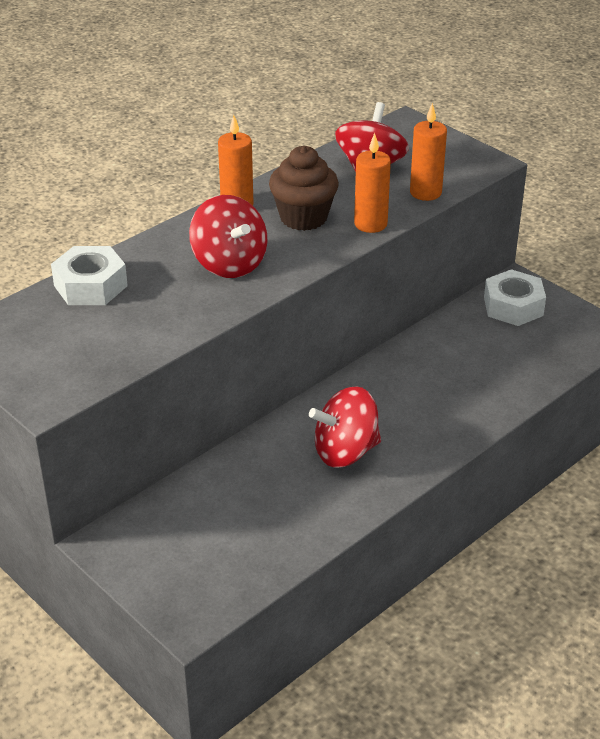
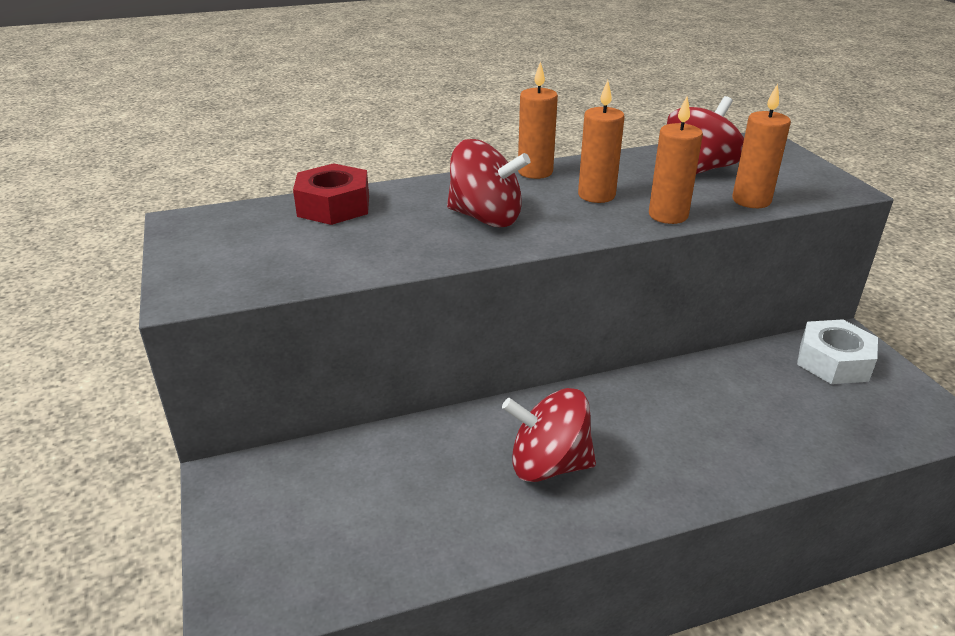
camera: 25 degrees right, 5 degrees down
(90, 286) = (333, 206): white nut -> red nut
(229, 264) = (486, 218): red spinning top -> red spinning top turned 60 degrees counterclockwise
(303, 217) = (596, 195): brown cupcake -> orange candle

